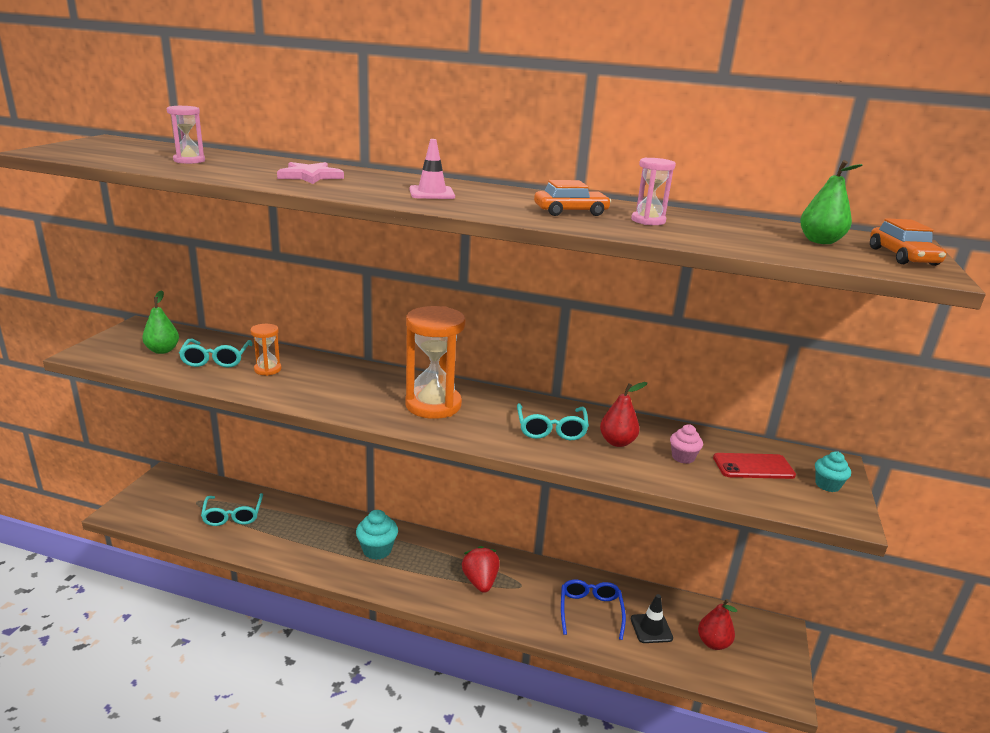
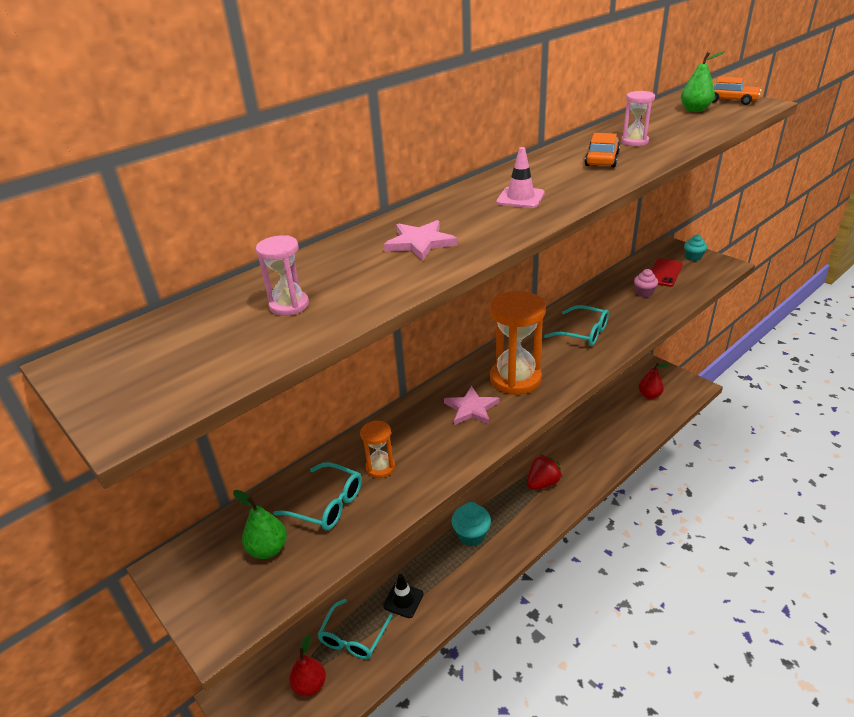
camera: 55 degrees left, 10 degrees up
(233, 515) = (353, 637): turquoise glasses -> turquoise glasses turned 90 degrees clockwise
(370, 392) = (471, 408): none -> pink star
(480, 581) = (542, 483): red strawberry -> red strawberry turned 120 degrees clockwise
(590, 611) = (599, 437): blue glasses -> none
(617, 442) = (614, 311): red pear -> red pear (310, 685)
(651, 628) = (627, 416): black traffic cone -> black traffic cone (403, 600)

